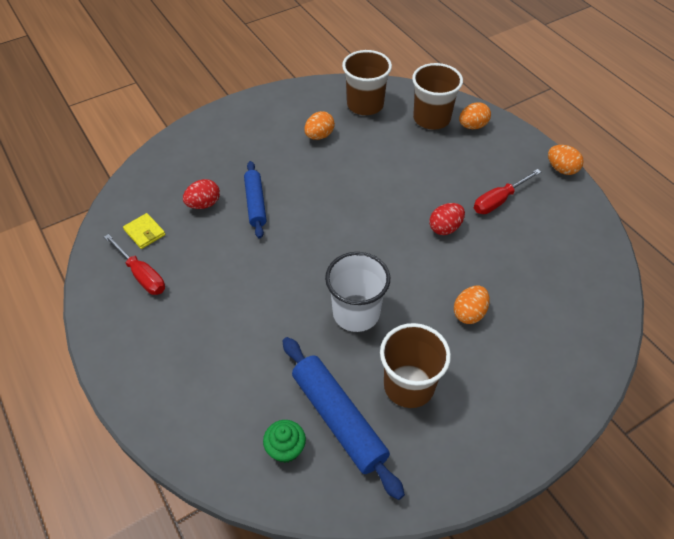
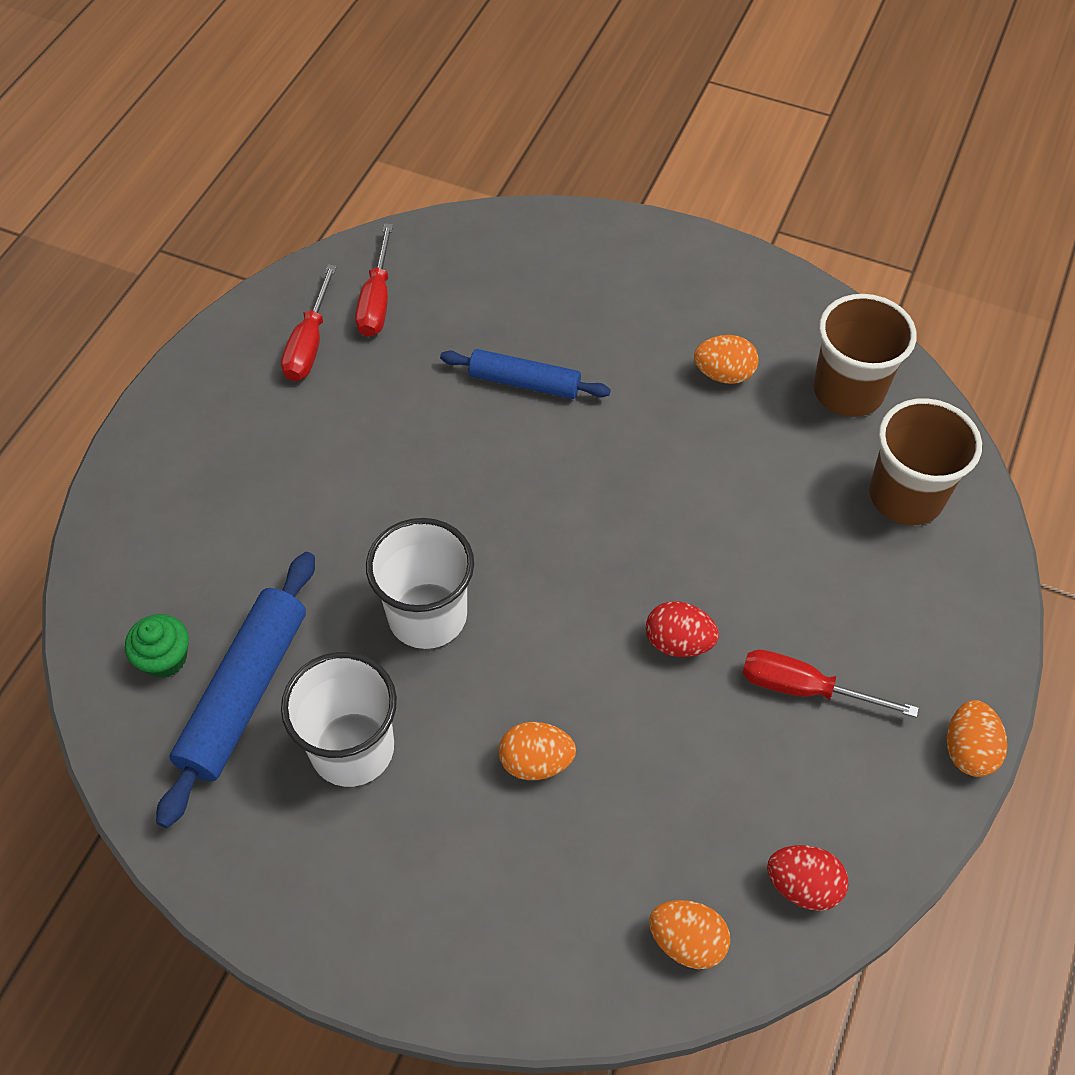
camera: 55 degrees right, 5 degrees up
(144, 232) = (377, 300): yellow wallet -> red screwdriver
(204, 204) = (474, 328): red egg -> red egg (803, 886)
(255, 203) = (524, 382): blue rolling pin -> blue rolling pin turned 60 degrees clockwise
(409, 386) = (352, 749): brown cup -> white cup
(472, 126) = (946, 563): orange egg -> orange egg (687, 941)

